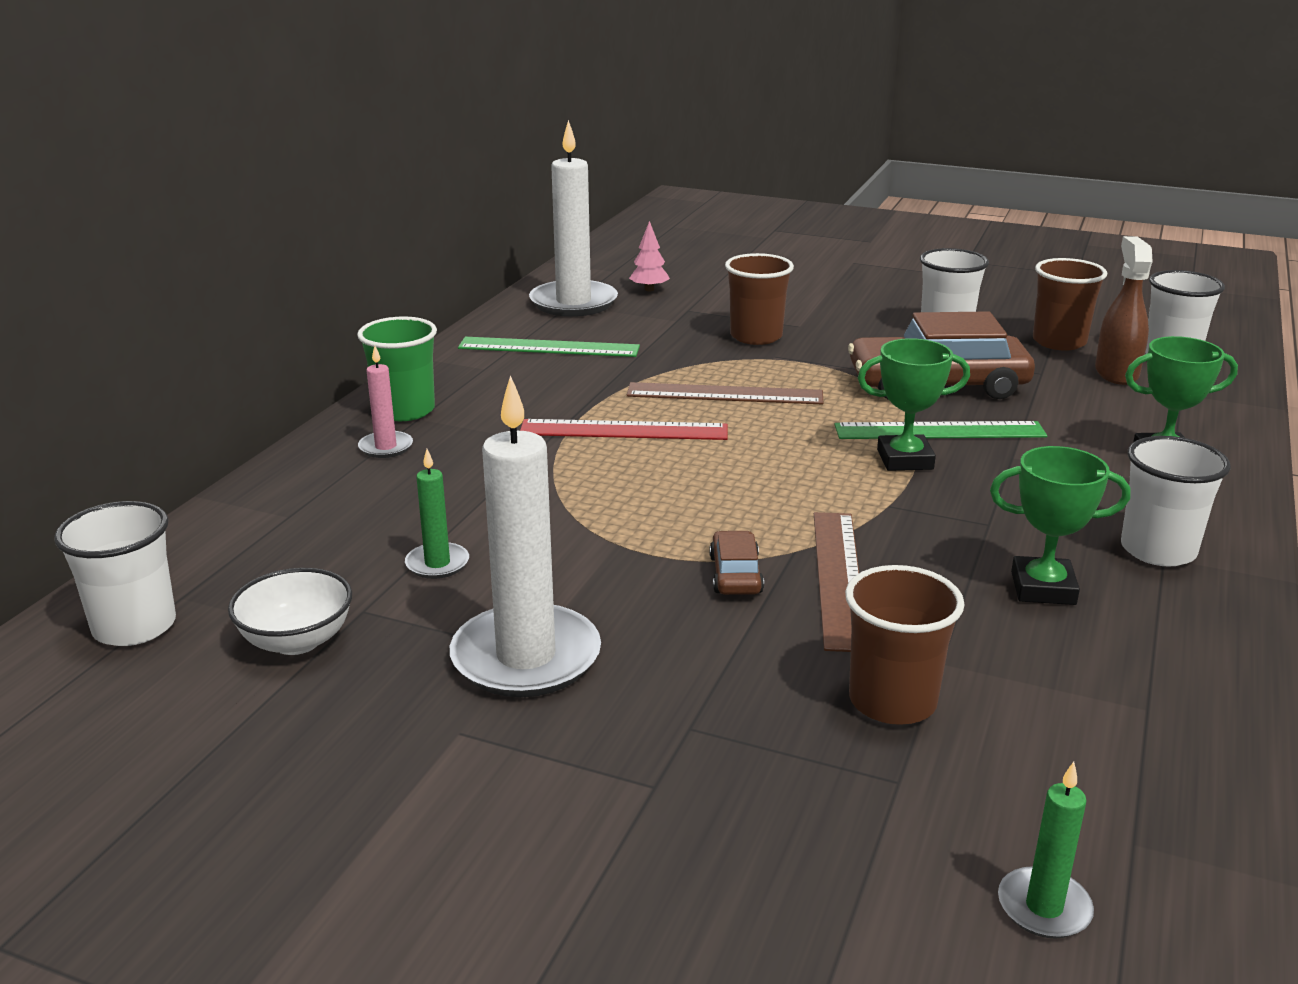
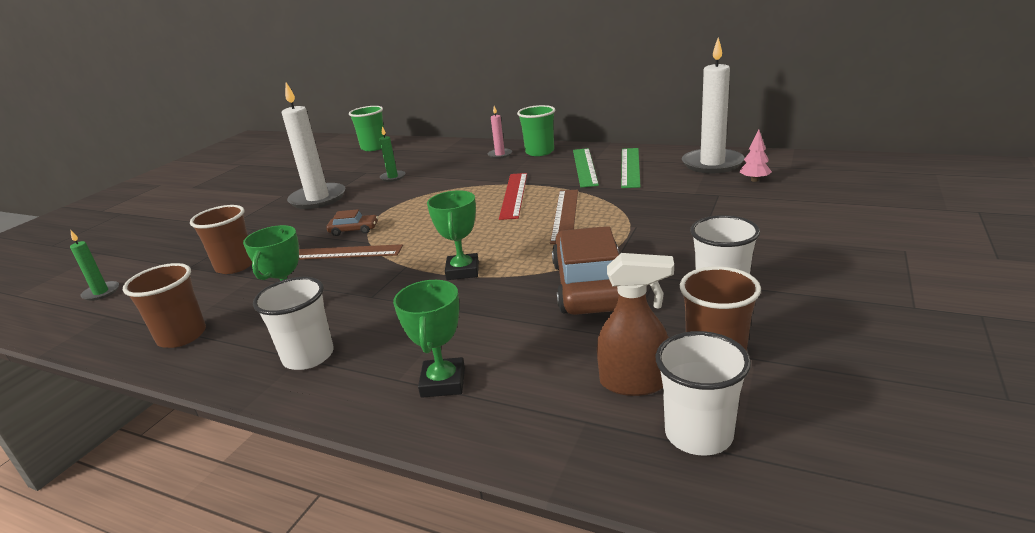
camera: 95 degrees right, 0 degrees up
(134, 626) = (374, 147): white cup -> green cup
(297, 641) = (351, 167): white bowl -> none
(756, 336) = (672, 218): brown cup -> brown cup (182, 336)
(939, 431) = (504, 284): green ruler -> green ruler (584, 167)

